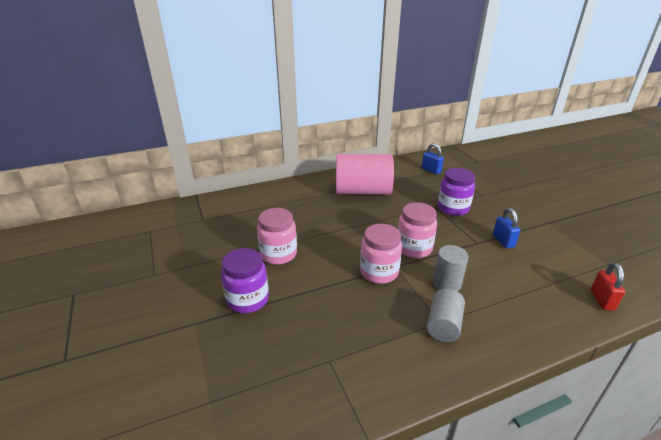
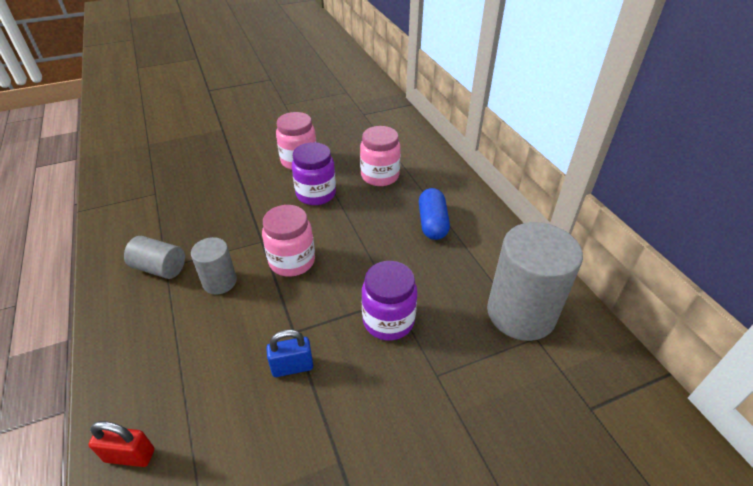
camera: 90 degrees right, 10 degrees up
(248, 299) = (239, 149): purple jar -> purple jar (316, 194)
(363, 191) = (432, 223): pink cylinder -> blue capsule
(379, 272) = (254, 228): pink jar -> pink jar (380, 176)
(431, 170) = (521, 313): blue padlock -> grey cylinder

